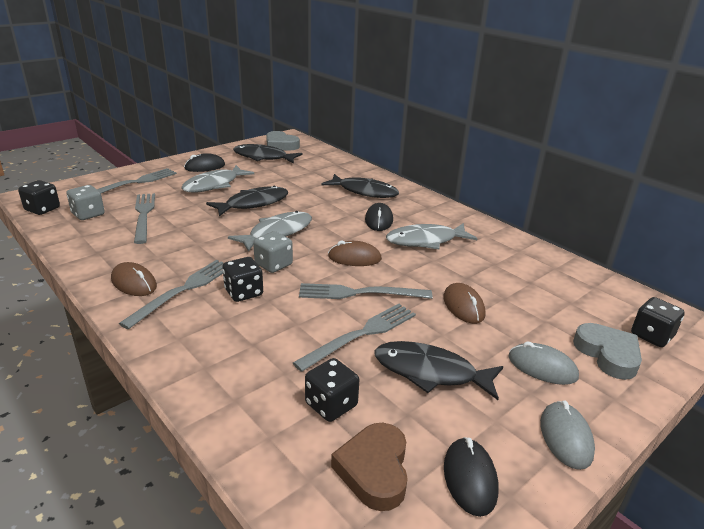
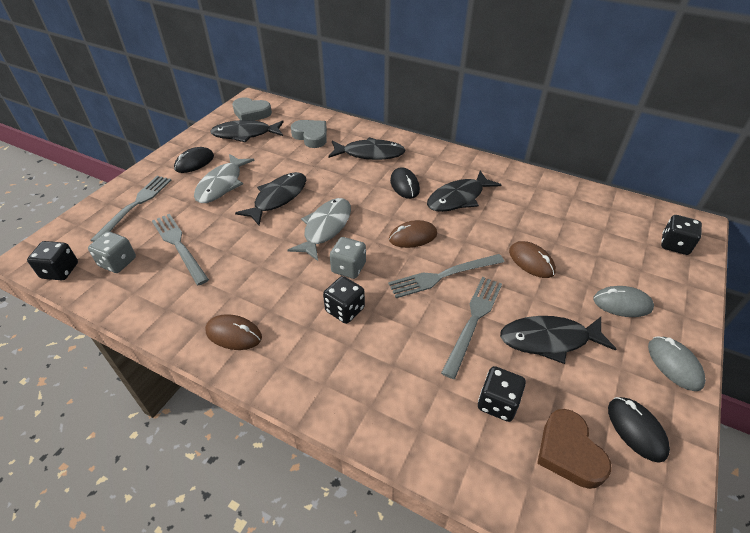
camera: 20 degrees left, 15 degrees up
(183, 290) = (288, 327): grey fork -> none
(425, 241) = (458, 198): grey fish -> black fish
(608, 354) = (657, 274): grey heart -> grey heart (311, 136)

